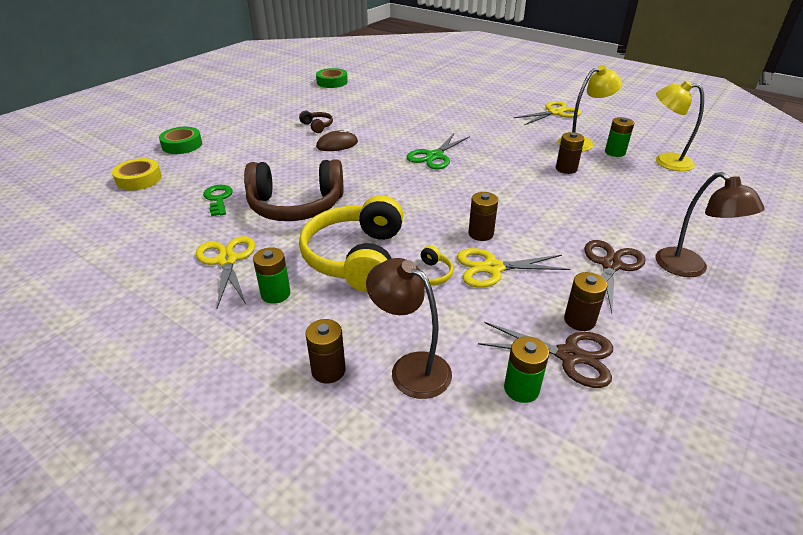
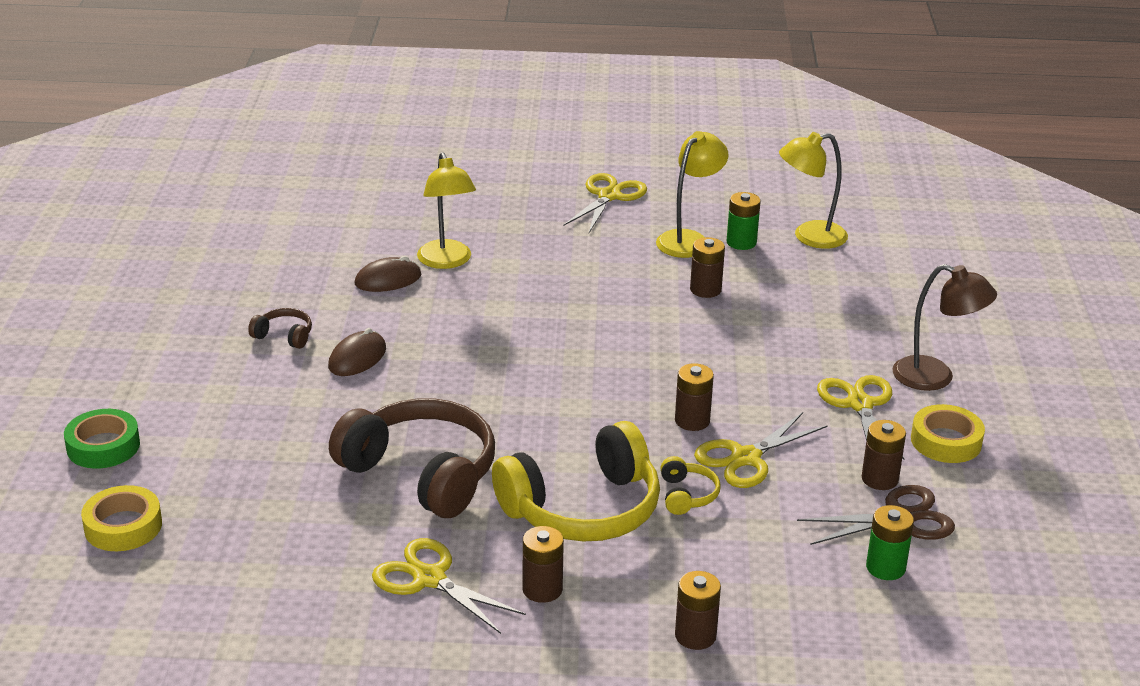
camera: 35 degrees left, 5 degrees down
(218, 199) = (296, 506): green key -> none
(275, 294) = (542, 589): green battery -> brown battery
(296, 206) = (421, 473): brown headphones -> brown headphones turned 105 degrees counterclockwise
(332, 82) = (195, 240): green tape -> none
(356, 257) = (583, 509): yellow headphones -> yellow headphones turned 90 degrees counterclockwise
(395, 117) = (388, 279): none -> brown mouse
(410, 368) = (770, 596): brown lamp -> none
(433, 118) = (447, 261): none -> yellow lamp
(434, 156) = (520, 329): green scissors -> none
(610, 265) = (860, 405): brown scissors -> yellow scissors
(660, 315) = (946, 441): none -> yellow tape

